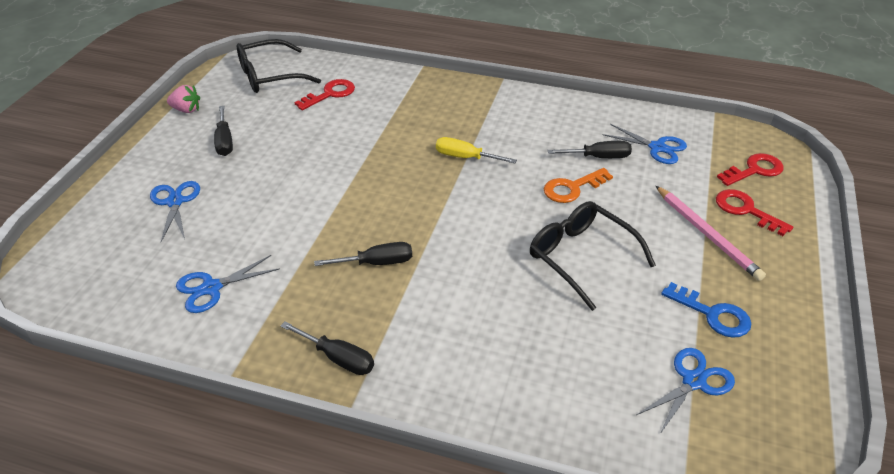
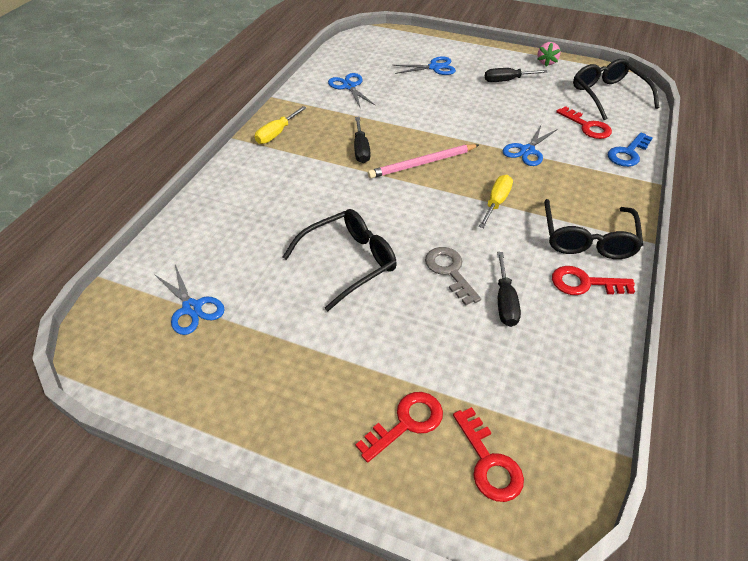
camera: 95 degrees right, 5 degrees up
(338, 358) = (276, 134): black screwdriver -> yellow screwdriver
(508, 109) = (587, 240): none -> black glasses
(562, 116) = (584, 283): none -> red key
(572, 188) = (449, 271): orange key -> grey key
(657, 148) = (529, 362): blue scissors -> blue scissors (527, 150)
(707, 234) = (368, 370): pink pencil -> pink pencil (422, 163)
(713, 314) = (257, 342): blue key -> blue key (628, 153)

